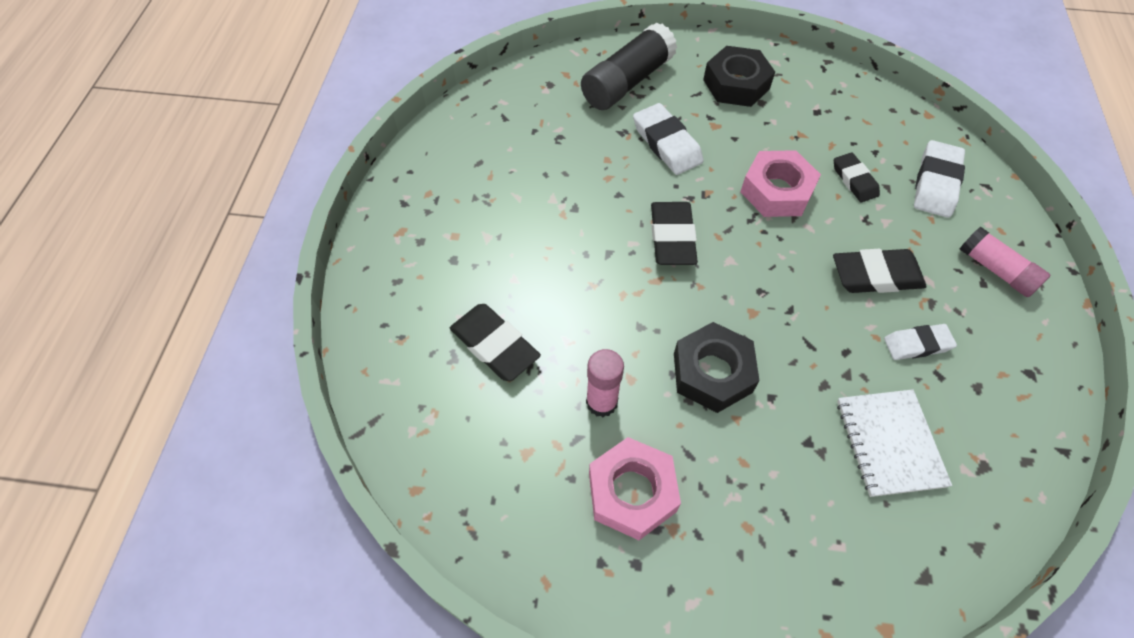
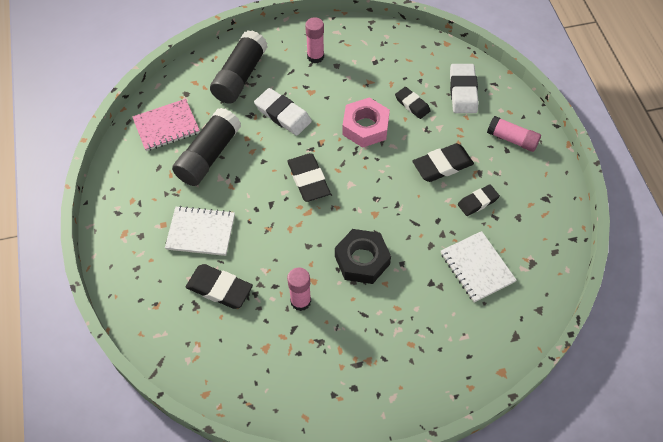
camera: 20 degrees left, 0 degrees up
(500, 261) = (201, 232): none -> white notebook
(509, 116) = (166, 126): none -> pink notebook
(549, 167) = (209, 155): none -> black glue stick
(632, 492) = (337, 348): pink nut -> none
(736, 84) = (315, 56): black nut -> pink glue stick
(917, 344) = (478, 202): white eraser -> black eraser

